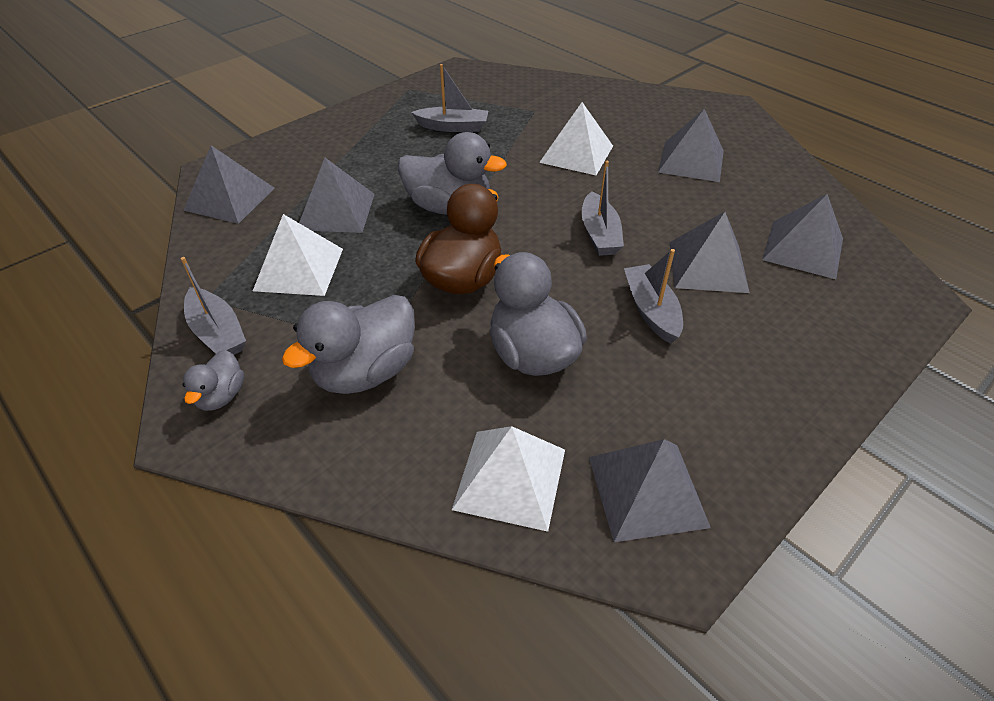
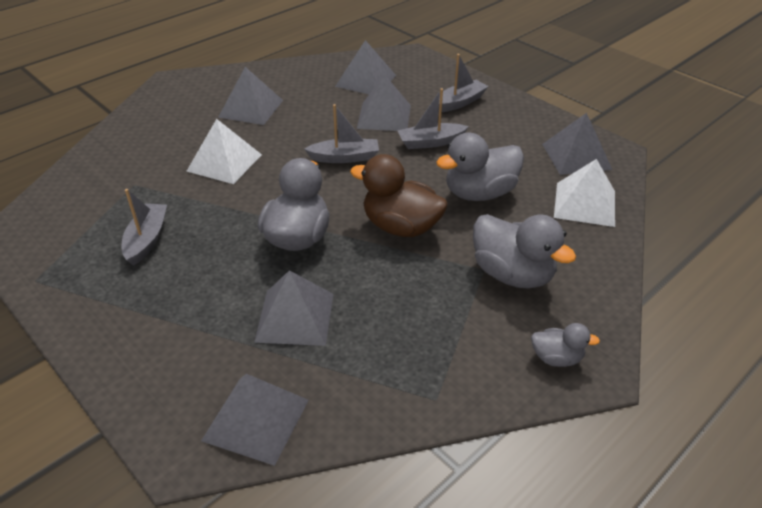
camera: 90 degrees left, 5 degrees down
(218, 333) = (483, 378): grey boat -> grey boat (459, 102)
(299, 269) = (389, 333): white pyramid -> none

